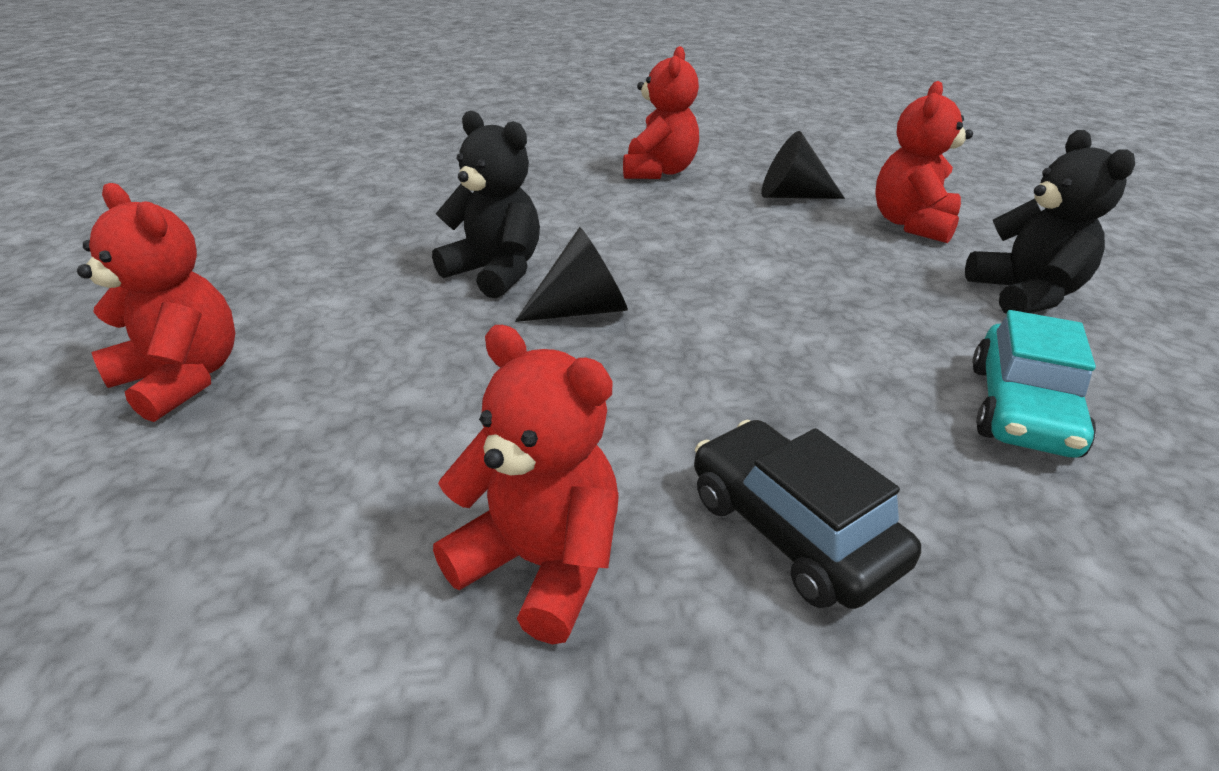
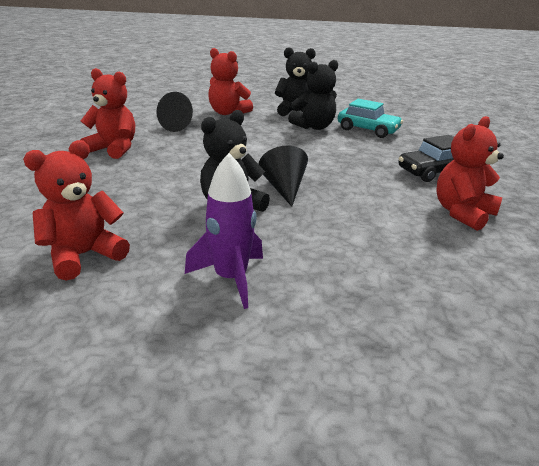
camera: 80 degrees left, 5 degrees down
(183, 378) = (339, 323): red teddy bear -> red teddy bear (84, 255)
(307, 292) = (231, 278): none -> purple rocket
(945, 324) = (314, 127): none -> black teddy bear

